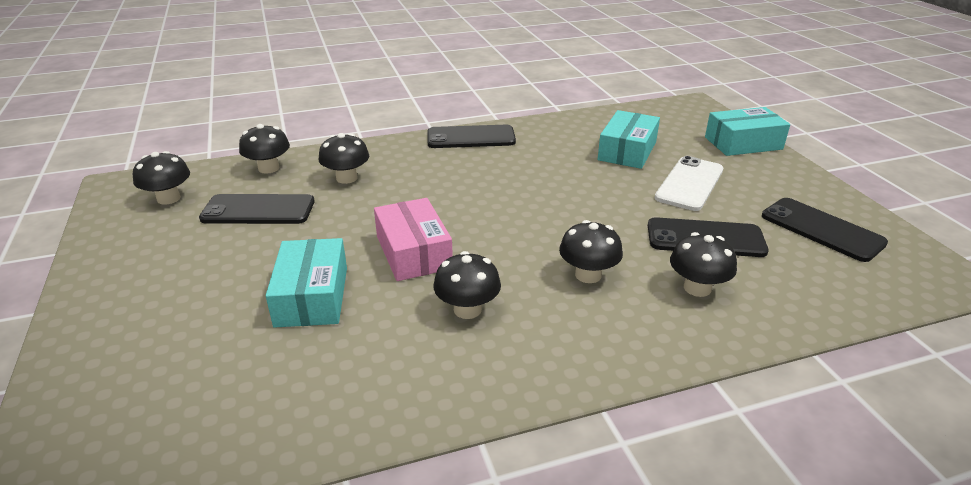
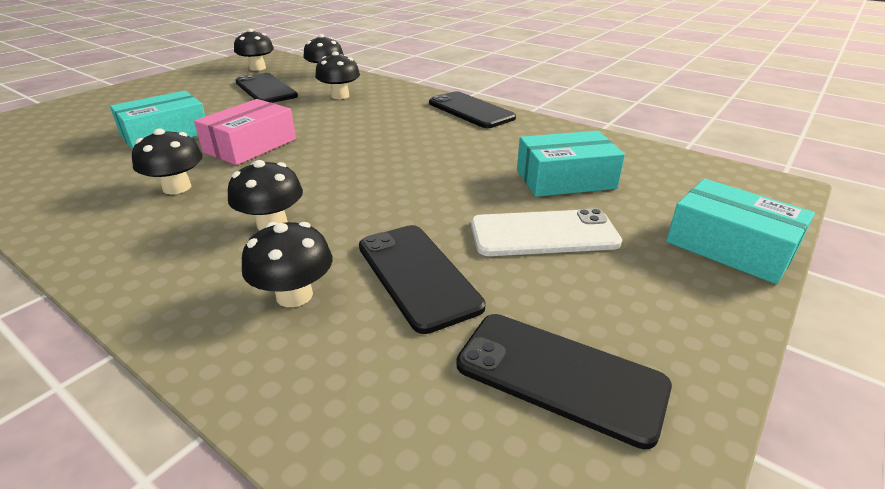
camera: 55 degrees right, 0 degrees up
(822, 229) = (560, 375): black phone -> black phone turned 75 degrees counterclockwise

